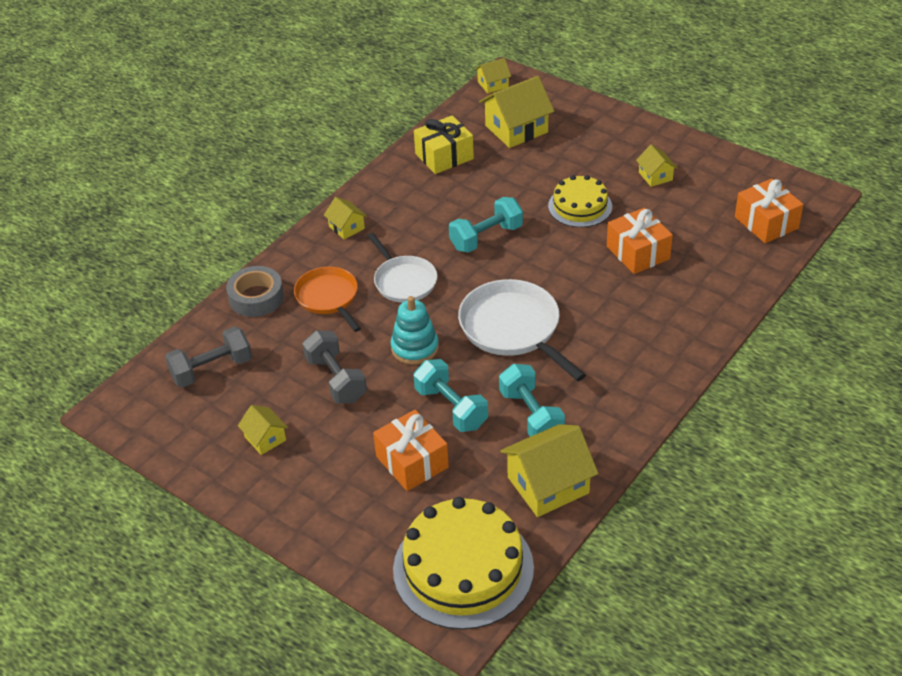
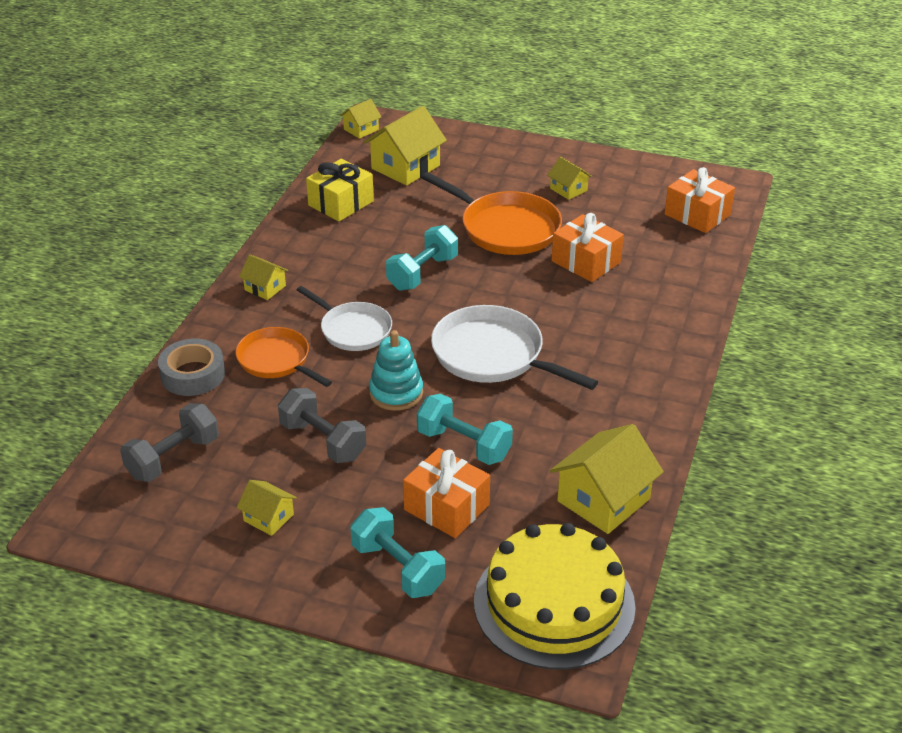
camera: 20 degrees left, 5 degrees down
(531, 416) = (553, 435): turquoise dumbbell -> turquoise dumbbell (398, 568)
(580, 206) = (506, 228): yellow cake -> orange pan

